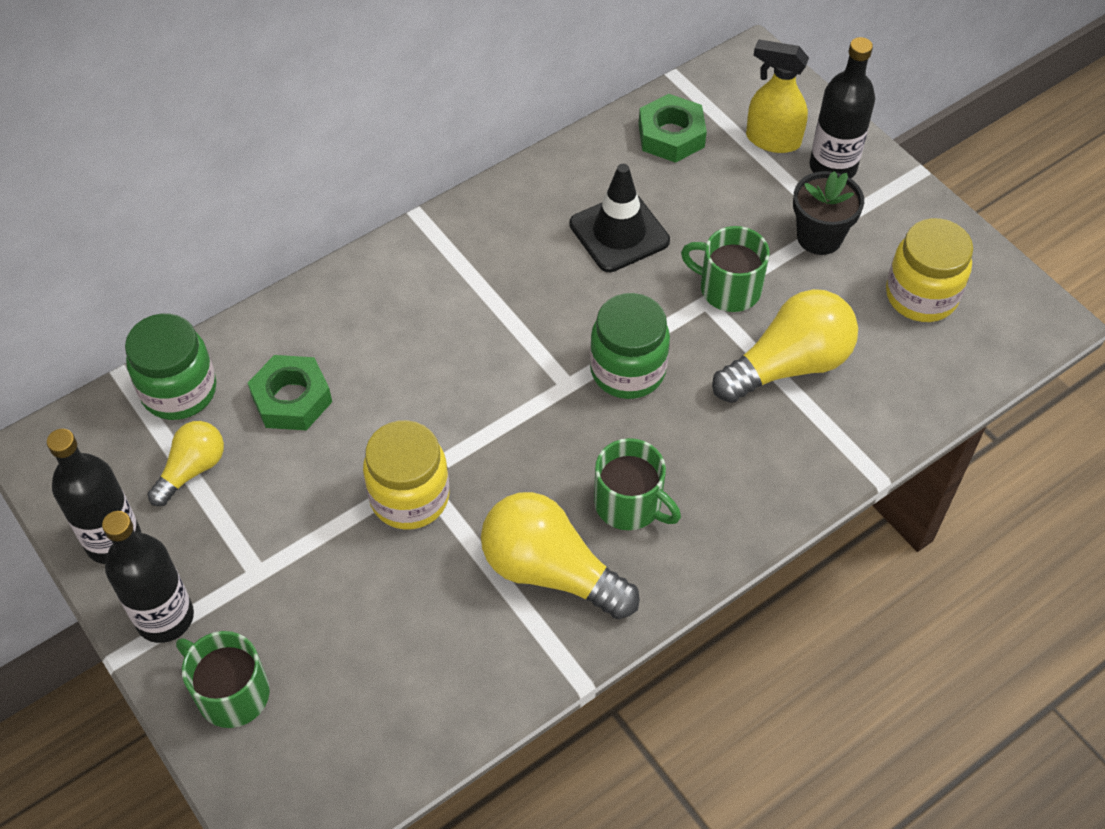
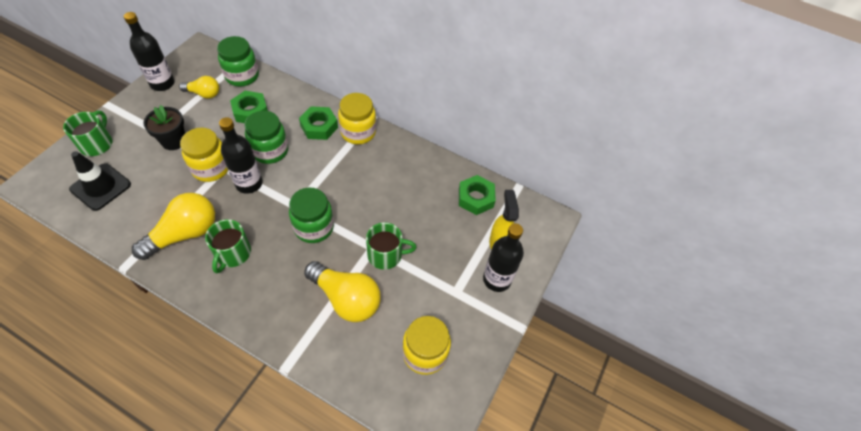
camera: 60 degrees right, 0 degrees up
(165, 617) = (129, 111): black bottle -> black bottle (249, 183)
(395, 299) = (319, 126): none -> green nut
(416, 392) = (270, 151): none -> green jar
(442, 245) = (358, 132): none -> yellow jar
(551, 571) = (184, 234): yellow light bulb -> yellow light bulb turned 45 degrees clockwise
(619, 233) = (399, 196): black traffic cone -> black traffic cone (101, 187)
(728, 288) = (386, 255): green mug -> green mug turned 90 degrees clockwise
(819, 237) = (442, 287): black flower pot -> black flower pot (174, 141)

